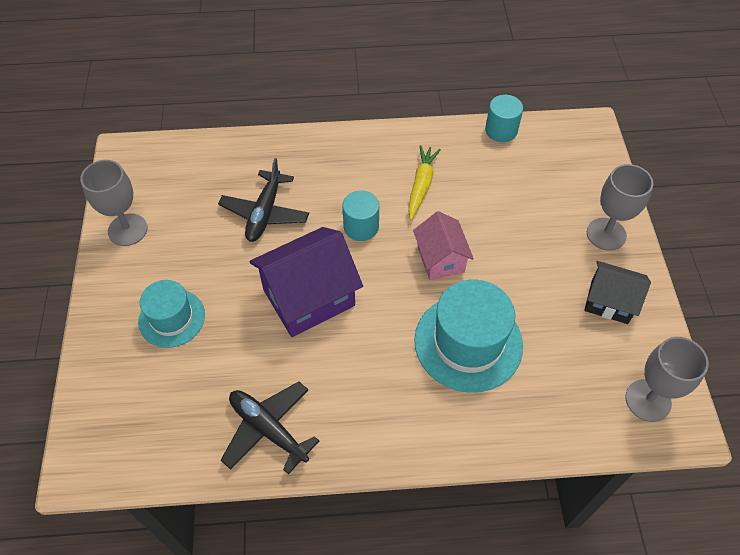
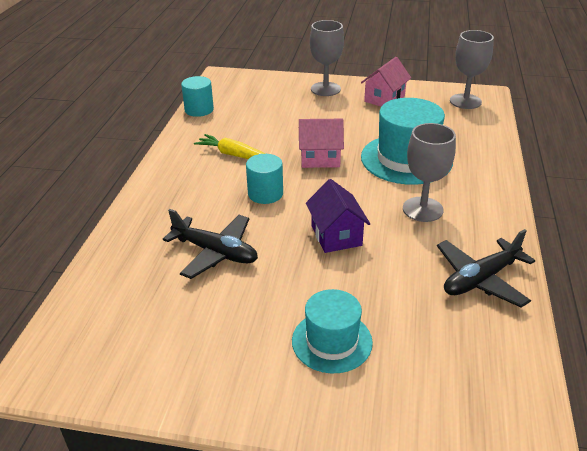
camera: 75 degrees left, 20 degrees down
(127, 230) = (178, 376): grey goblet -> grey goblet (422, 209)
(309, 297) = (336, 235): purple house -> purple house, size x0.61
(609, 302) = (384, 99): black house -> pink house

